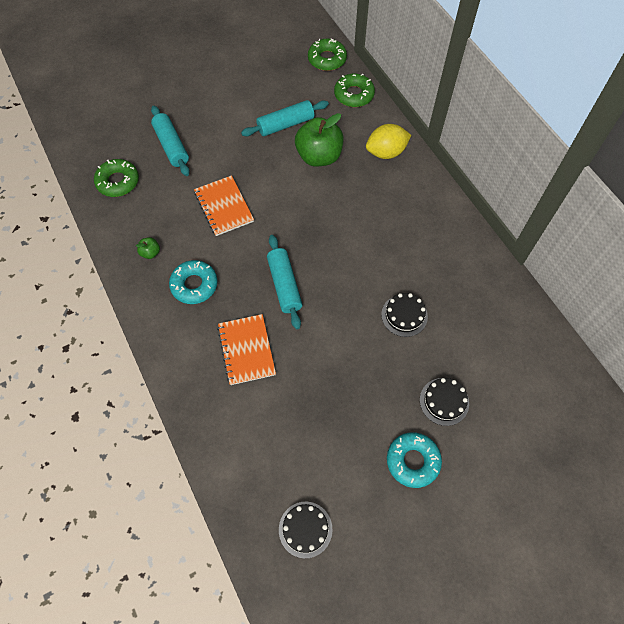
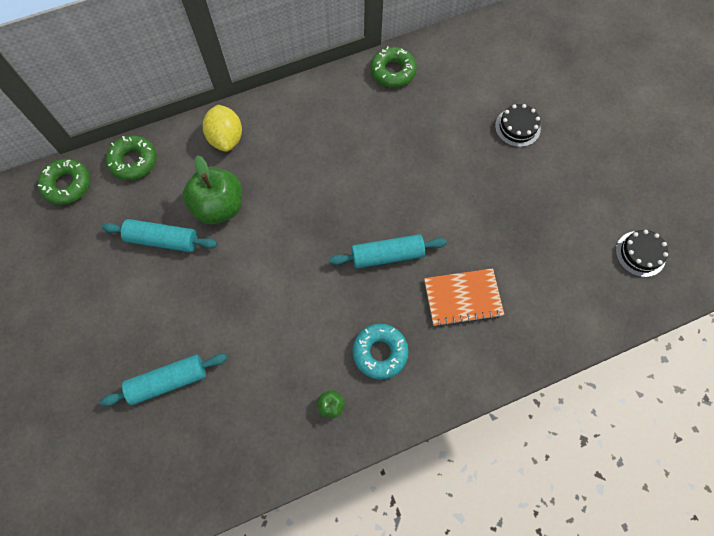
camera: 85 degrees left, 5 degrees up
(118, 182) = (215, 453): green donut -> green donut (393, 71)
(224, 207) = (275, 316): orange notebook -> none
(285, 124) = (163, 240): turquoise rolling pin -> turquoise rolling pin turned 60 degrees counterclockwise
(404, 315) = (429, 147): black cake -> none
(413, 461) = (573, 160): turquoise donut -> none

